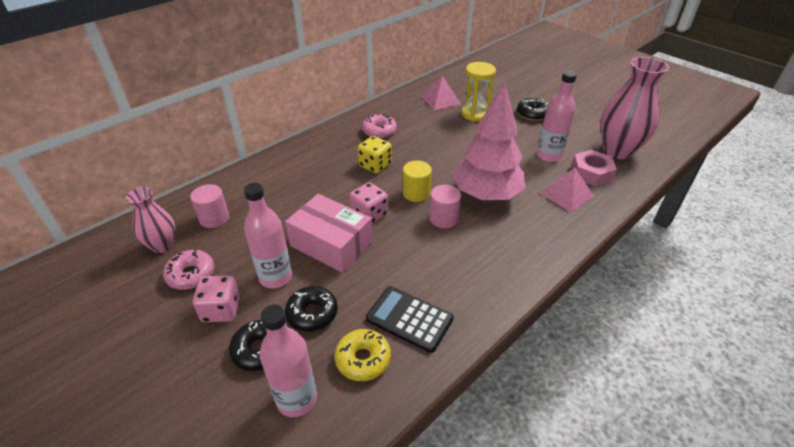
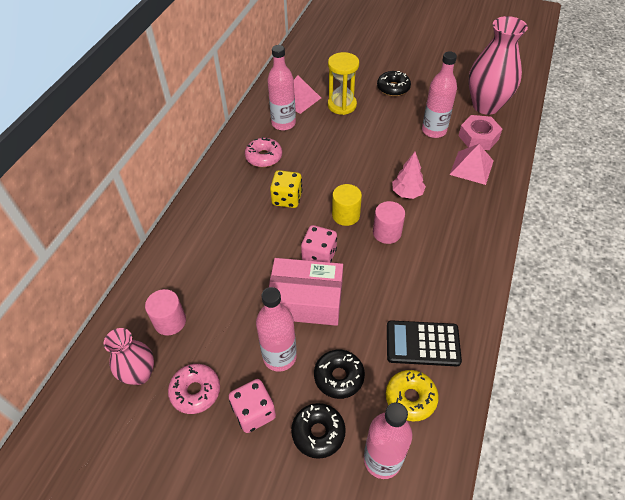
camera: 25 degrees left, 10 degrees up
(414, 113) = (283, 123): none -> pink bottle
(486, 195) = (407, 193): pink tree -> pink tree, size x0.48

